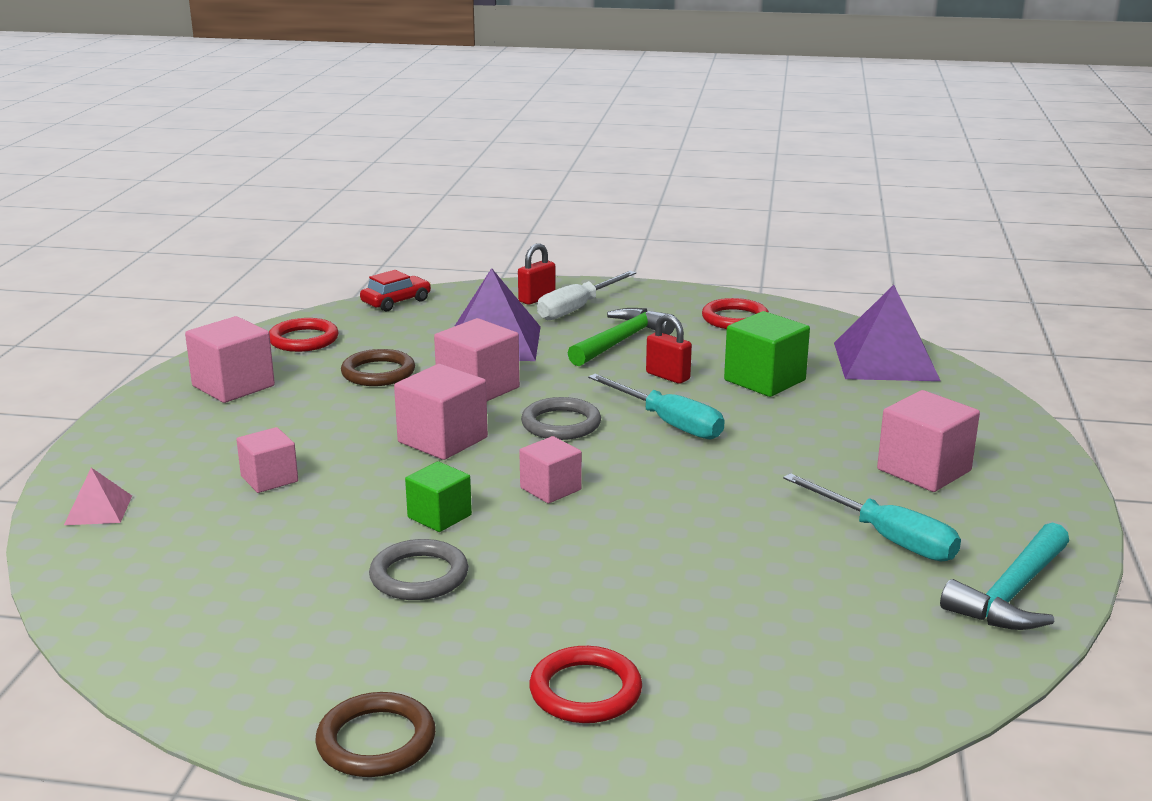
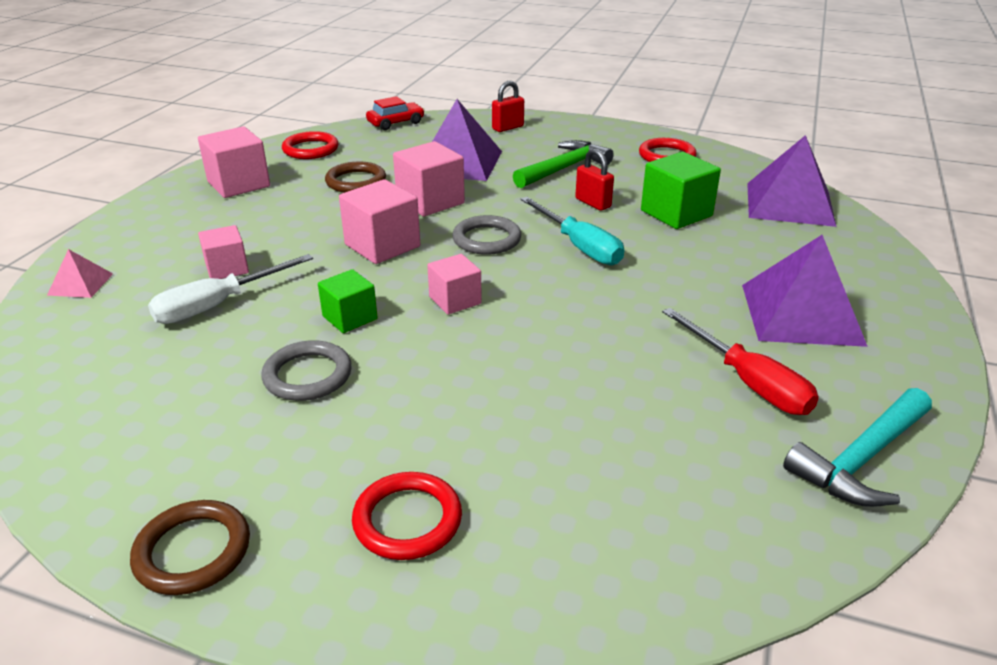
camera: 10 degrees right, 10 degrees up
(577, 308) = (537, 138): white screwdriver -> white screwdriver (218, 305)
(886, 538) = (748, 382): turquoise screwdriver -> red screwdriver
(924, 470) = (801, 314): pink cube -> purple pyramid

